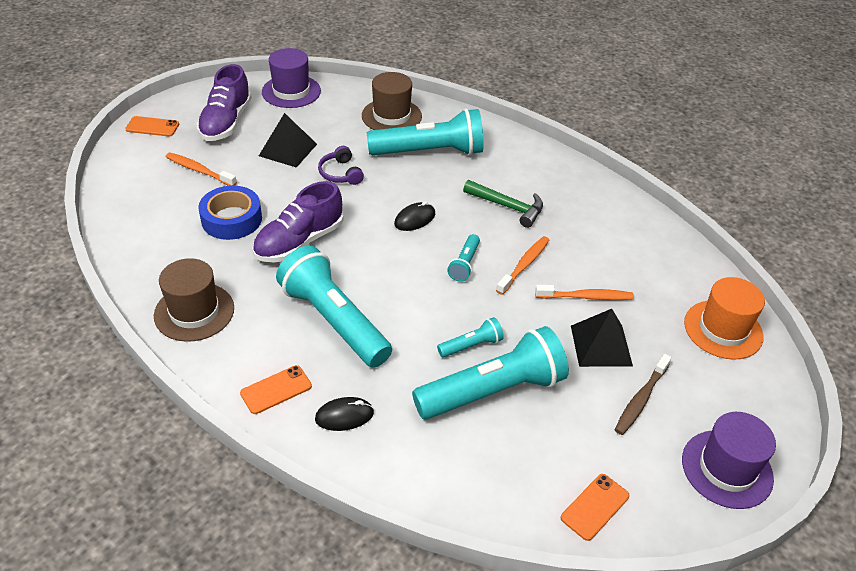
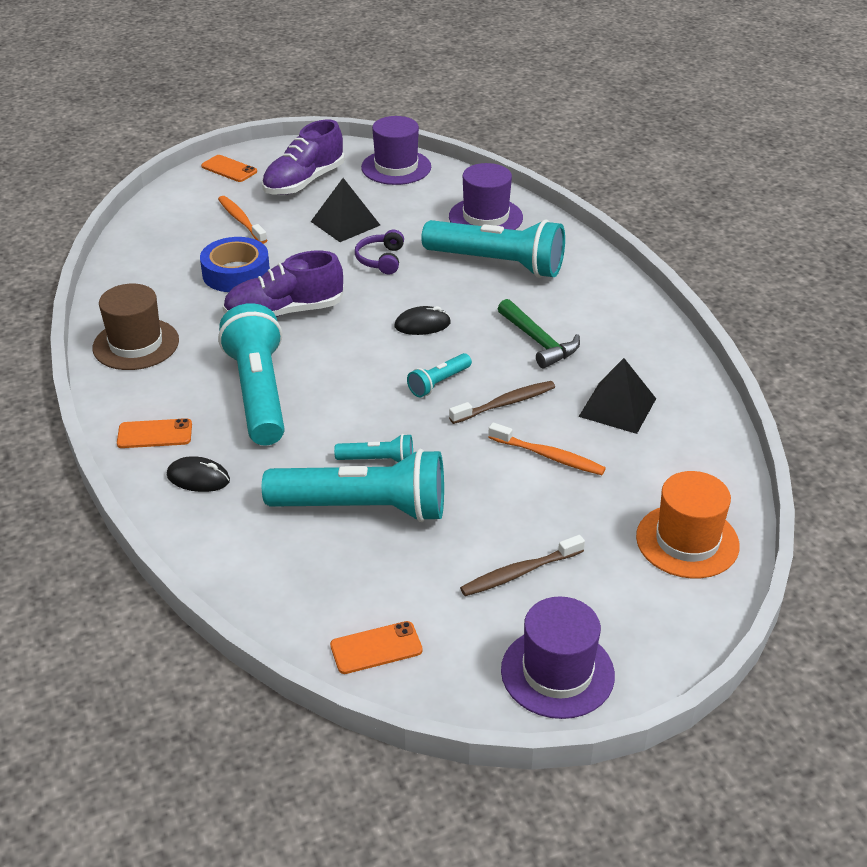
camera: 30 degrees right, 5 degrees down
(391, 116) = (485, 217): brown hat -> purple hat
(524, 265) = (505, 403): orange toothbrush -> brown toothbrush
(601, 345) = (522, 507): black pyramid -> black pyramid (617, 407)

